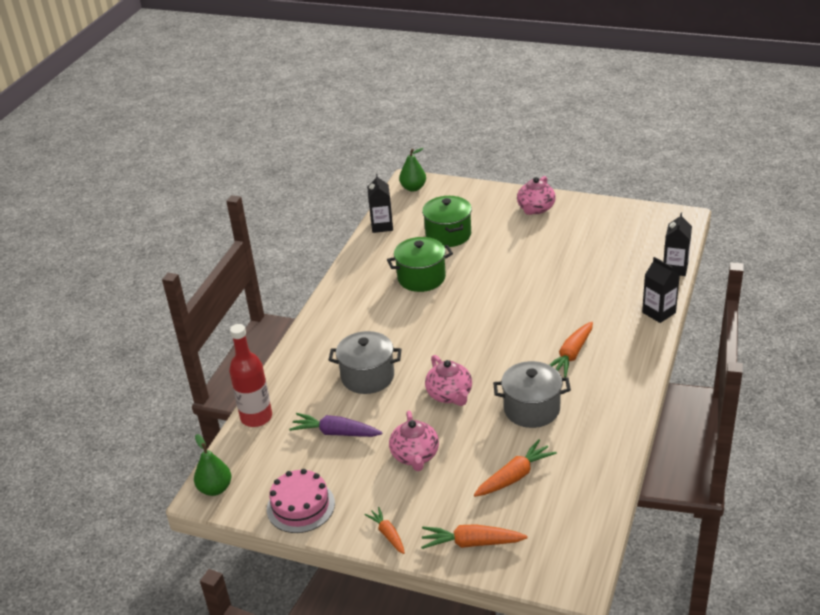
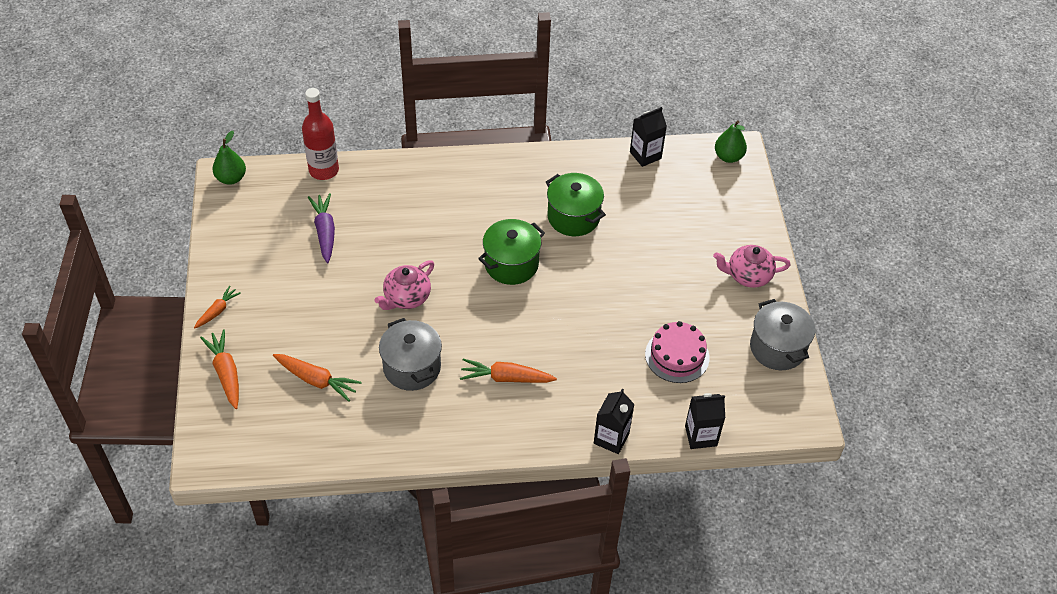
camera: 60 degrees right, 15 degrees up
(300, 506) = (230, 241): pink cake -> pink cake (677, 356)
(367, 377) = (407, 227): grey pot -> grey pot (777, 348)
(415, 456) = (316, 298): pink teapot -> none
(448, 235) = (658, 214): green pot -> green pot (511, 264)

